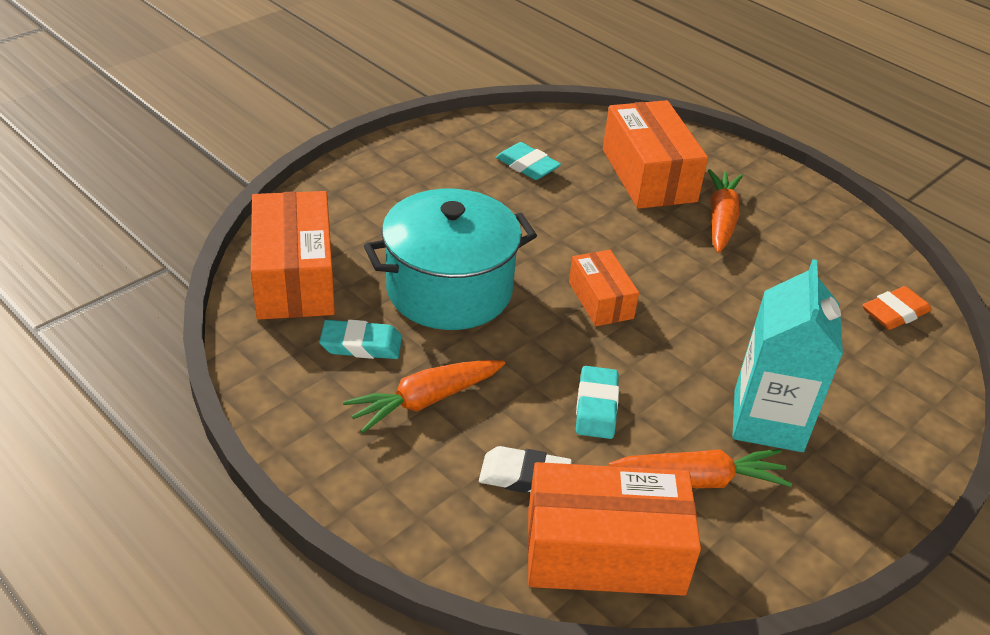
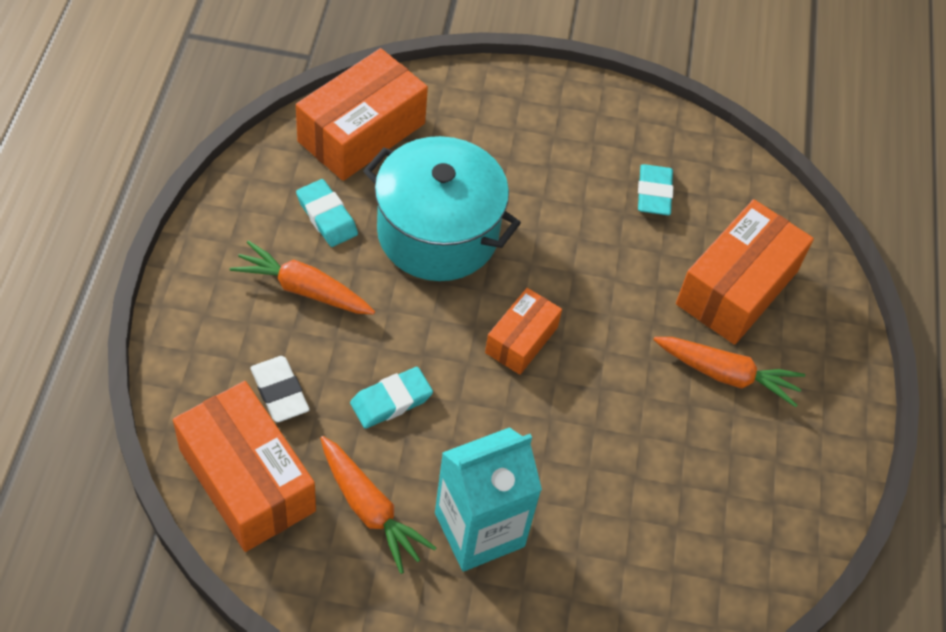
camera: 50 degrees right, 15 degrees up
(721, 219) = (727, 375): orange carrot -> orange carrot turned 45 degrees clockwise
(895, 313) = (722, 576): orange eraser -> none

